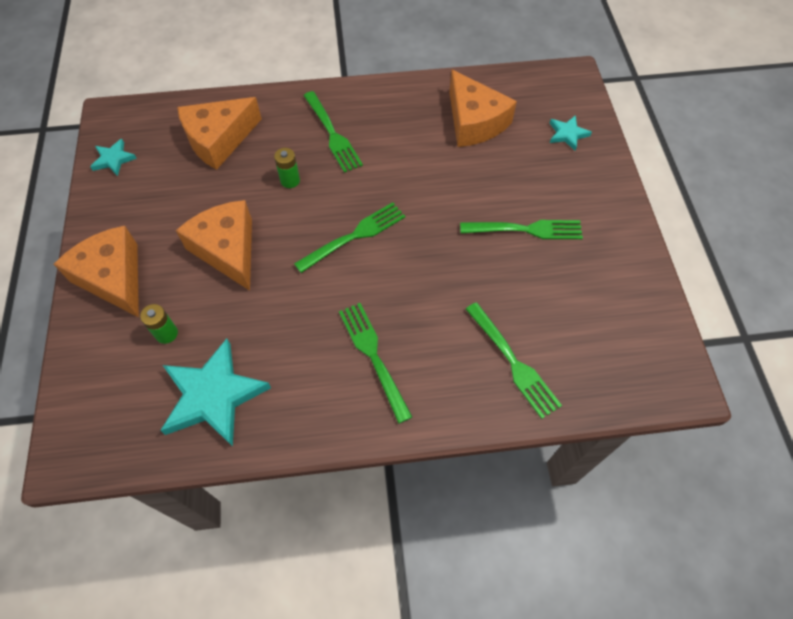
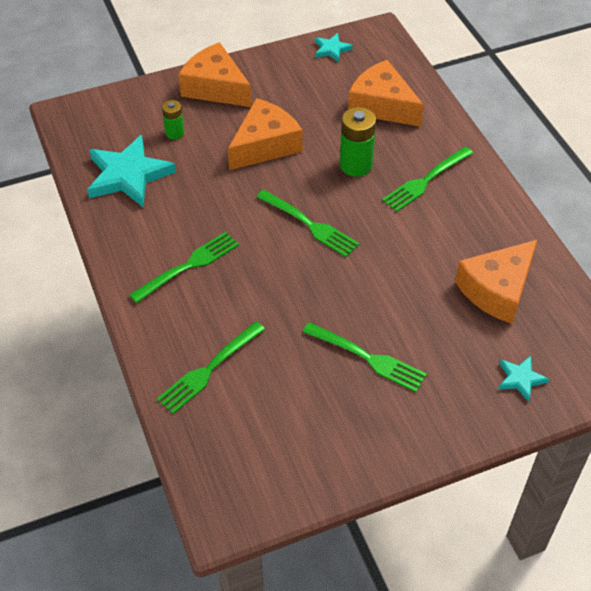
camera: 75 degrees right, 10 degrees down
(113, 278) = (215, 88): orange cheese -> orange cheese turned 90 degrees counterclockwise
(290, 180) = (355, 165): green battery -> green battery, size x1.71
(526, 229) = (368, 358): green fork -> green fork turned 45 degrees counterclockwise

